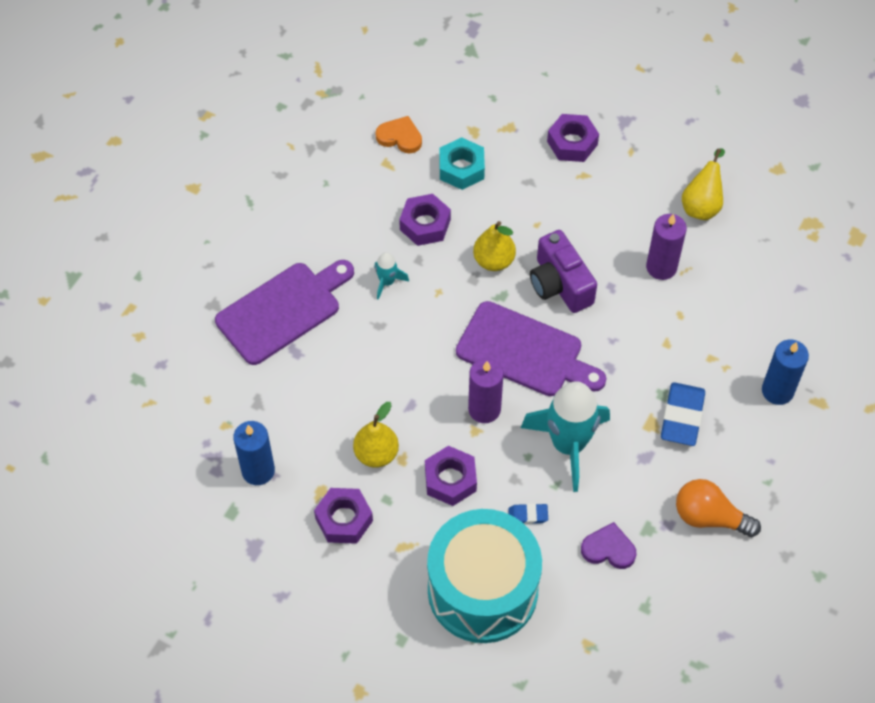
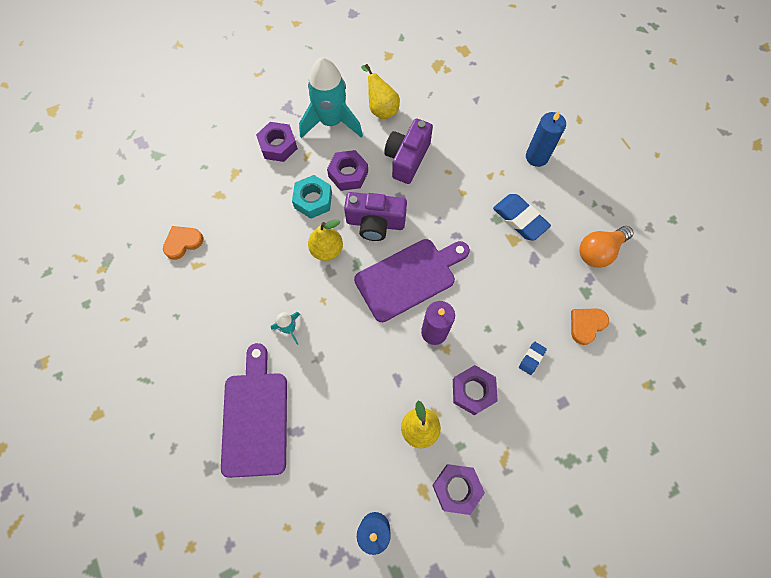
camera: 55 degrees left, 10 degrees up
(425, 224) = (264, 273): purple nut -> purple nut (348, 174)
(461, 168) = (241, 221): turquoise nut -> turquoise nut (313, 200)
(482, 590) = (570, 427): turquoise drum -> none
(568, 445) = (496, 298): turquoise rocket -> turquoise rocket (331, 122)
(608, 549) = (586, 325): purple heart -> orange heart
(661, 267) = (407, 158): purple candle -> purple camera

